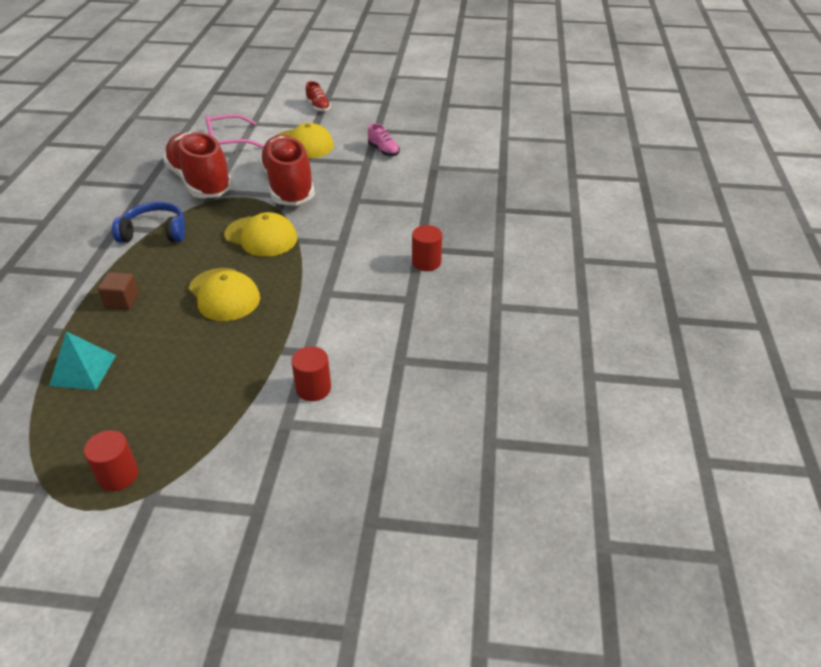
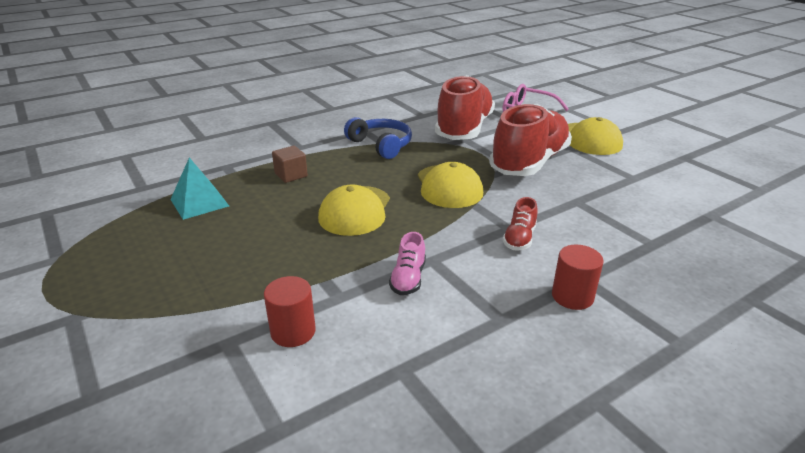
camera: 50 degrees right, 10 degrees down
(118, 475) = (91, 284): red cylinder -> none
(318, 107) = (646, 119): red shoe -> red shoe (519, 238)
(383, 151) = (668, 176): pink shoe -> pink shoe (408, 278)

